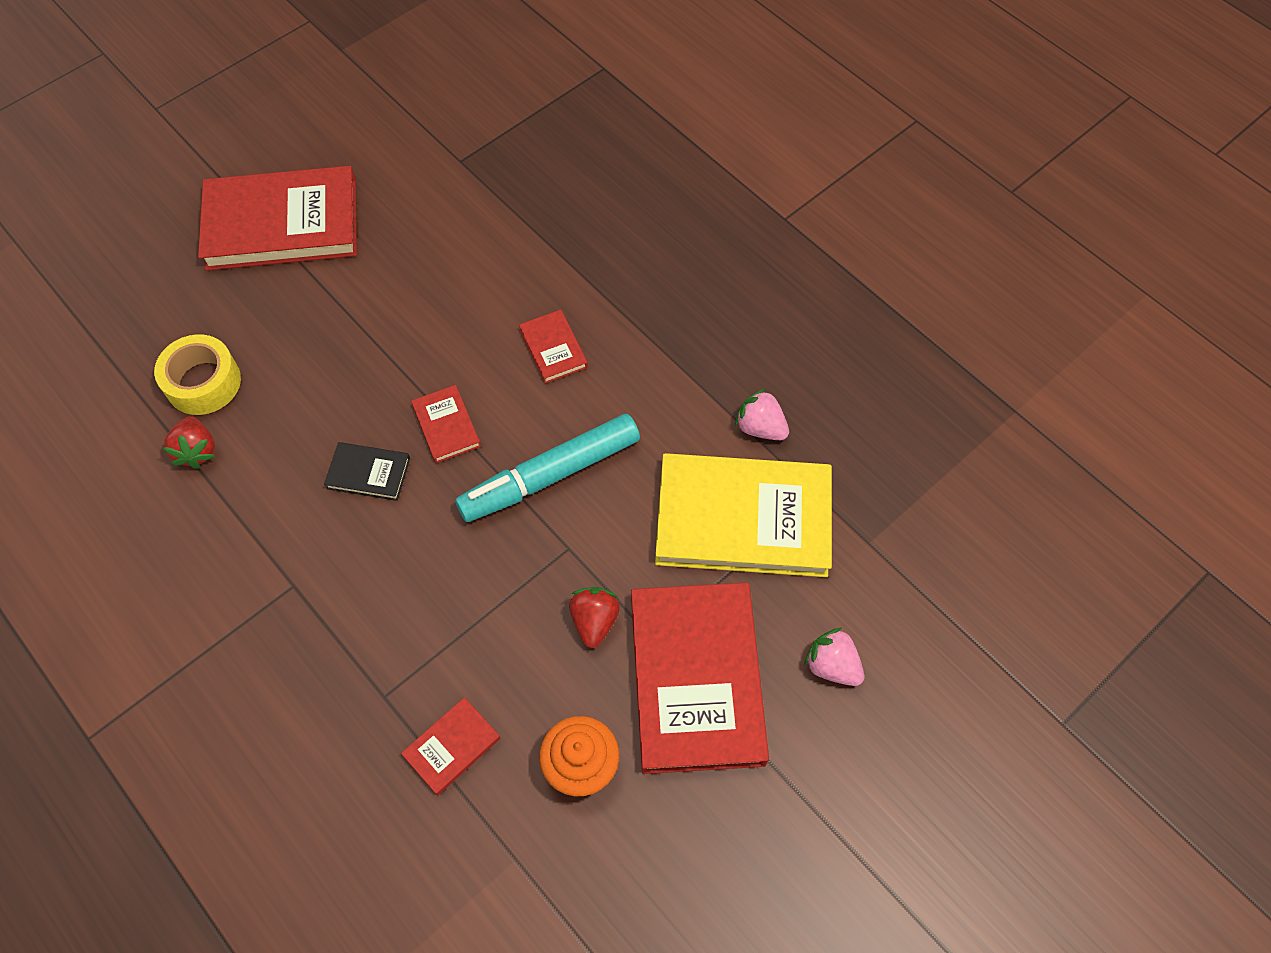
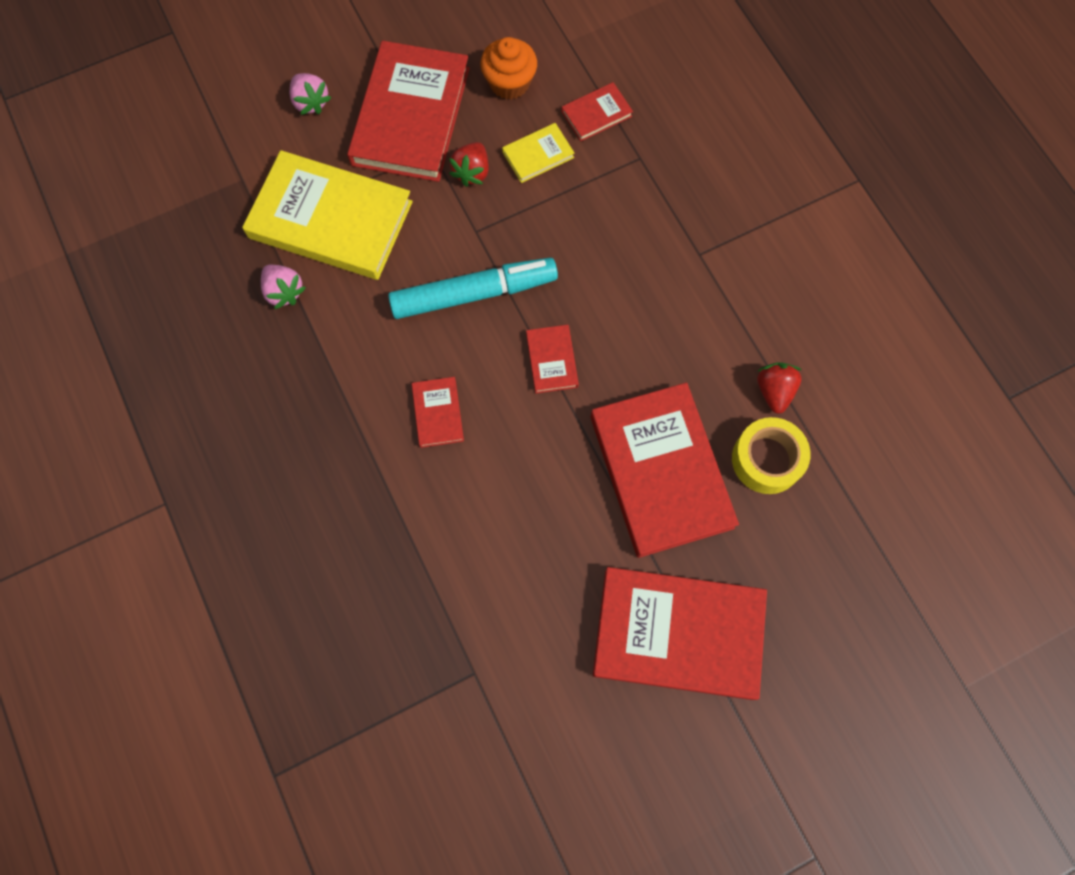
camera: 165 degrees left, 10 degrees up
(313, 347) = (660, 471): none -> red book
(368, 473) = (626, 333): black book -> none
(517, 666) = (538, 155): none -> yellow book

